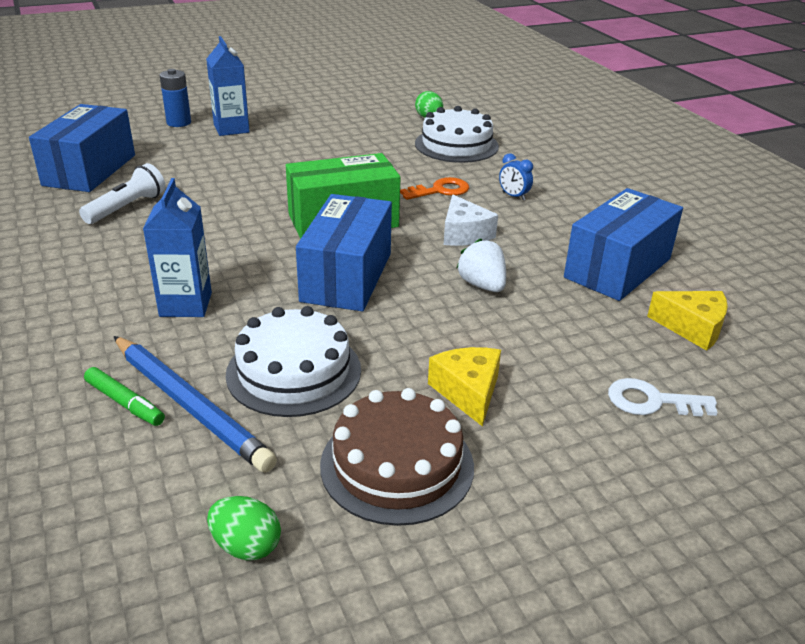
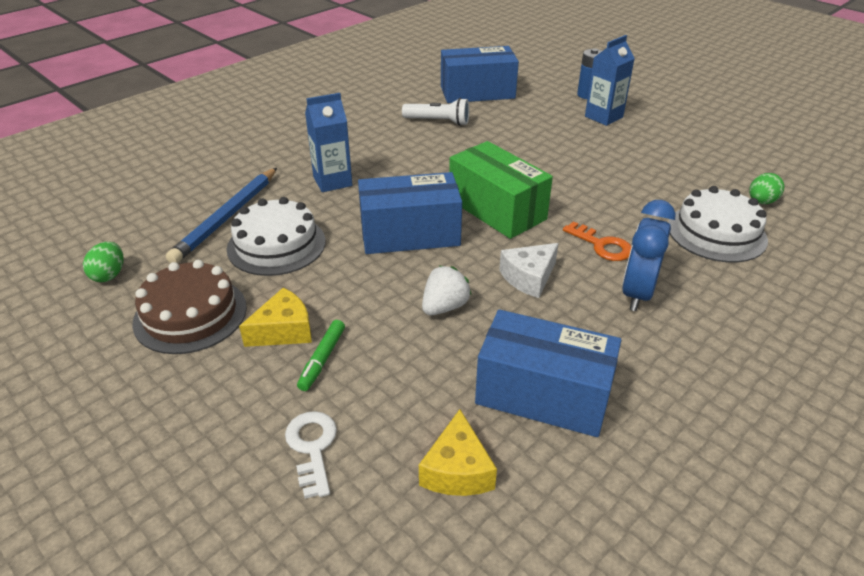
camera: 70 degrees right, 5 degrees up
(125, 403) = (222, 196): green marker -> green marker (322, 359)
(513, 196) = (637, 293): blue clock -> blue clock, size x2.01

